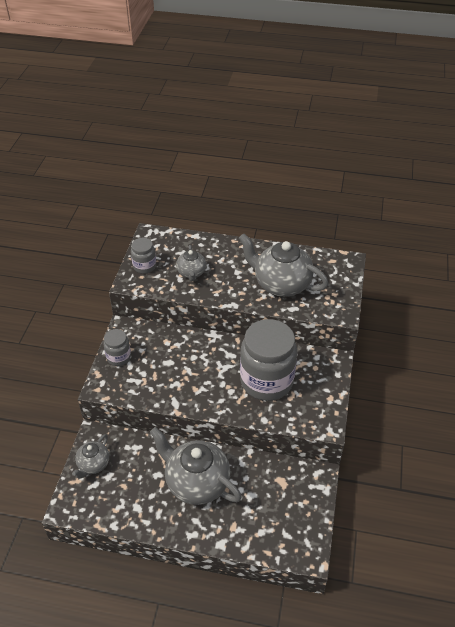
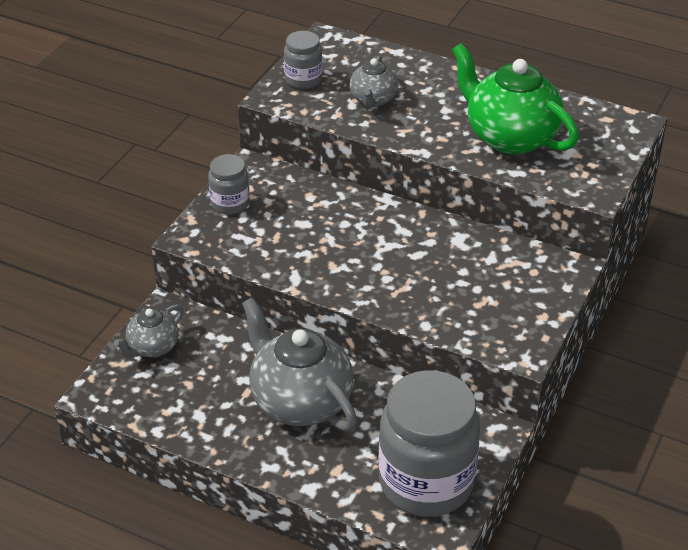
camera: 15 degrees right, 5 degrees down
(266, 381) = (448, 275): grey jar -> grey jar (426, 482)
(281, 284) = (510, 137): grey teapot -> green teapot

